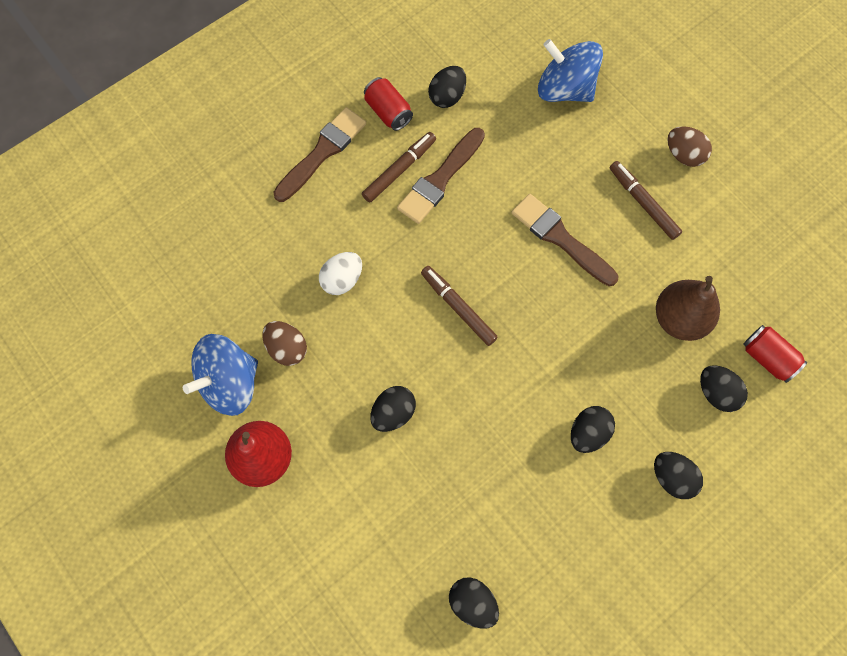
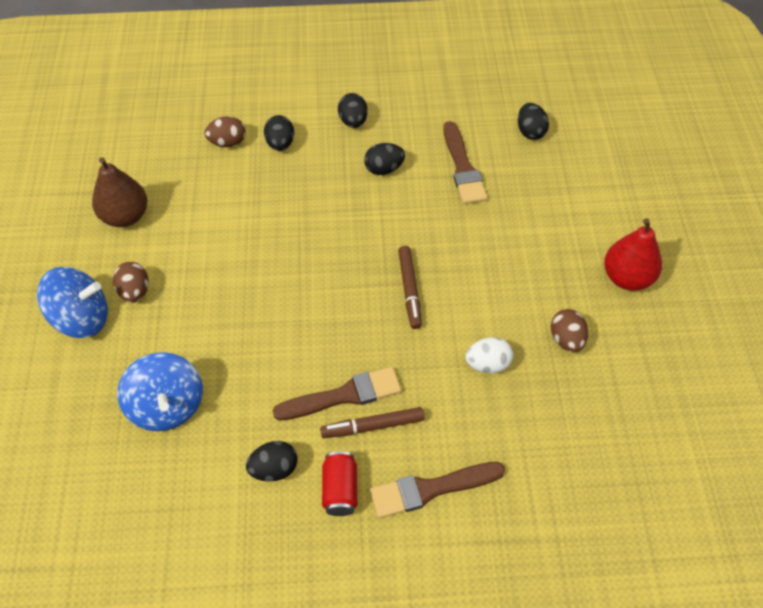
camera: 145 degrees left, 15 degrees down
(230, 383) = (628, 341): blue spinning top -> blue spinning top (82, 318)
(393, 413) = (510, 252): black egg -> none
(560, 238) = (289, 290): brown brush -> brown brush (462, 167)
(643, 203) = (203, 277): brown marker -> none
(679, 318) = (259, 193): brown pear -> brown pear (125, 216)
(767, 357) = (227, 142): red can -> brown egg

